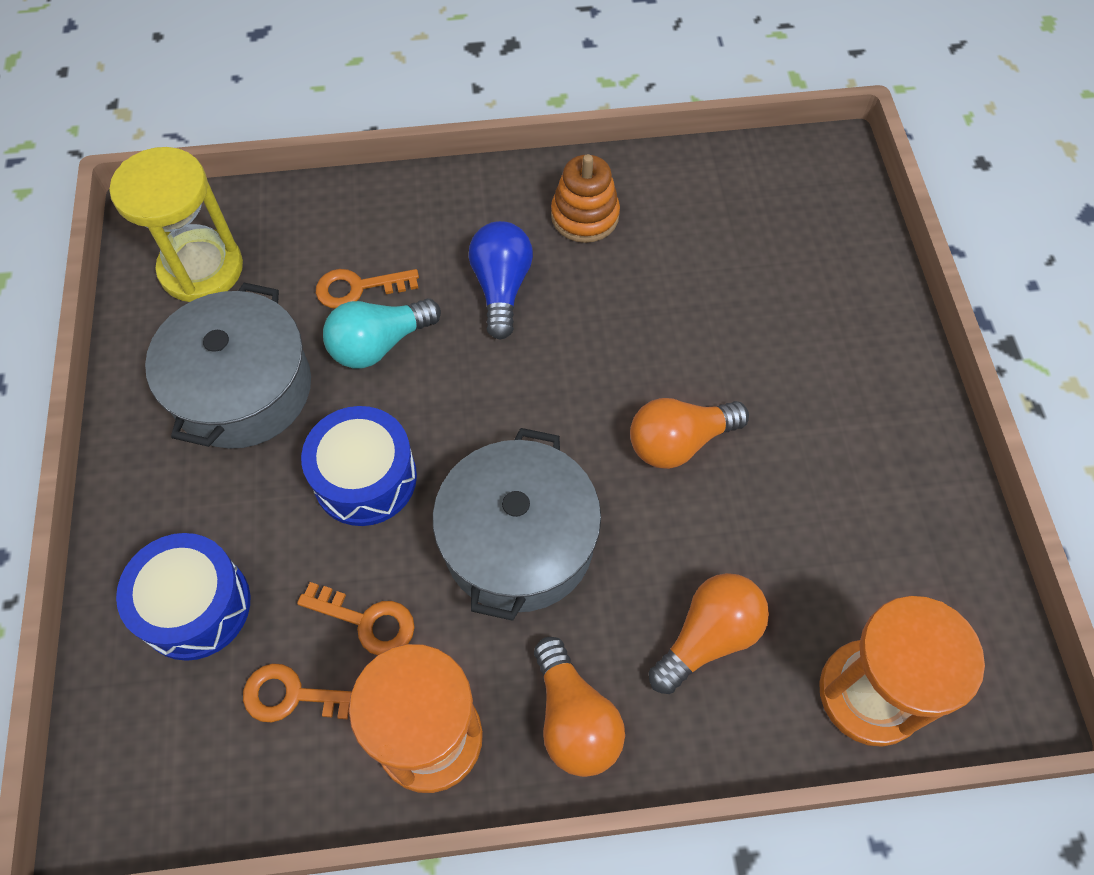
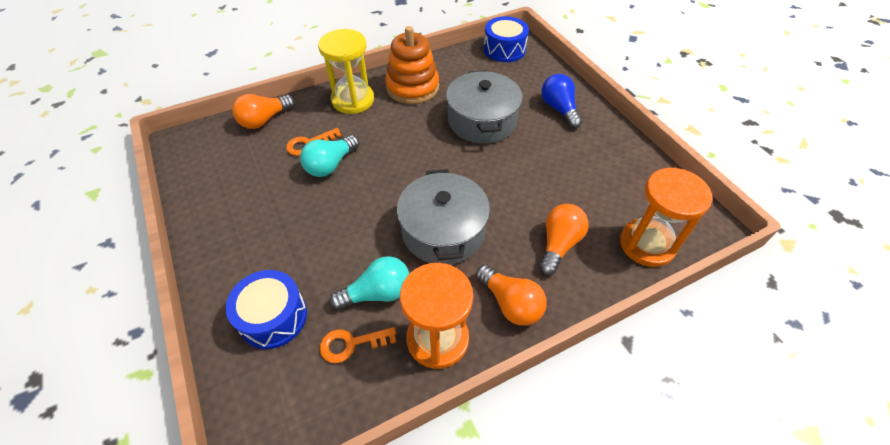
camera: 20 degrees left, 10 degrees down
(201, 269) = (217, 156): yellow hourglass -> yellow hourglass (353, 100)
(242, 388) = (261, 204): grey pot -> grey pot (482, 121)
(365, 478) = (348, 226): blue drum -> blue drum (504, 49)
(367, 621) = (377, 293): orange key -> turquoise light bulb
(501, 287) = (384, 125): blue light bulb -> blue light bulb (559, 109)
(584, 216) = (412, 87): orange stacking toy -> orange stacking toy, size x1.52
(679, 442) = (502, 166): orange light bulb -> orange light bulb (264, 120)

